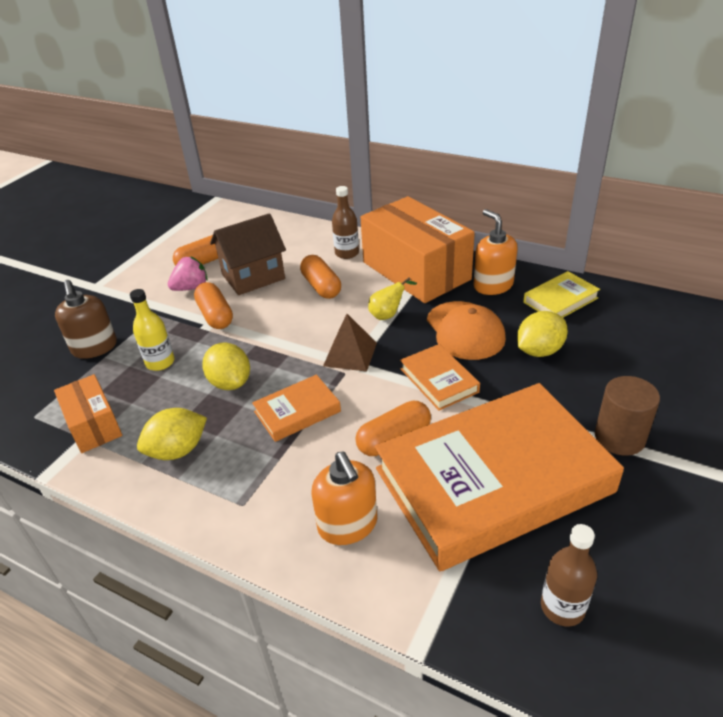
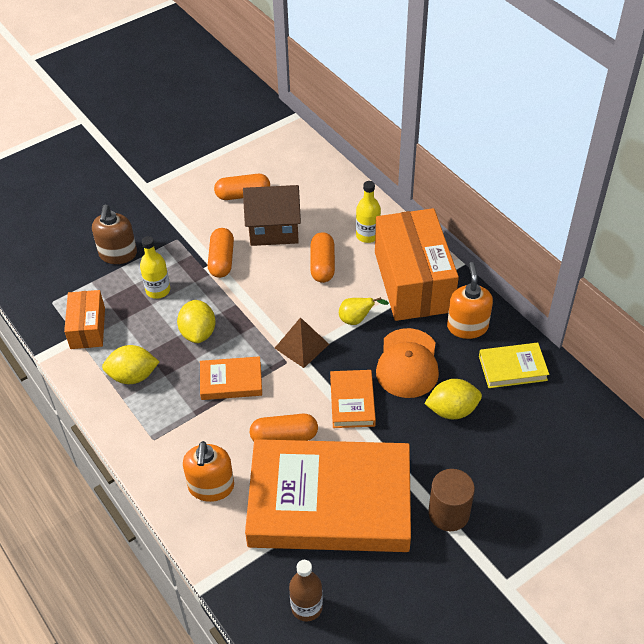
camera: 25 degrees right, 10 degrees up
(191, 288) = (218, 221): pink strawberry -> none
(347, 253) = (367, 235): brown bottle -> yellow bottle

